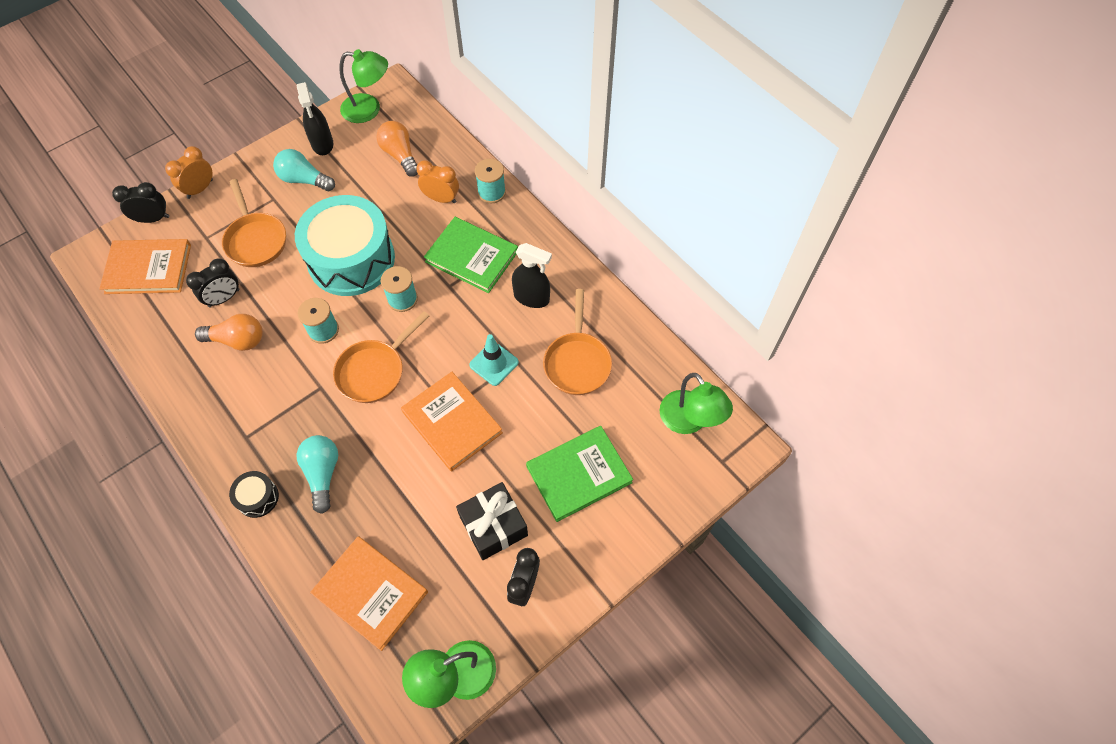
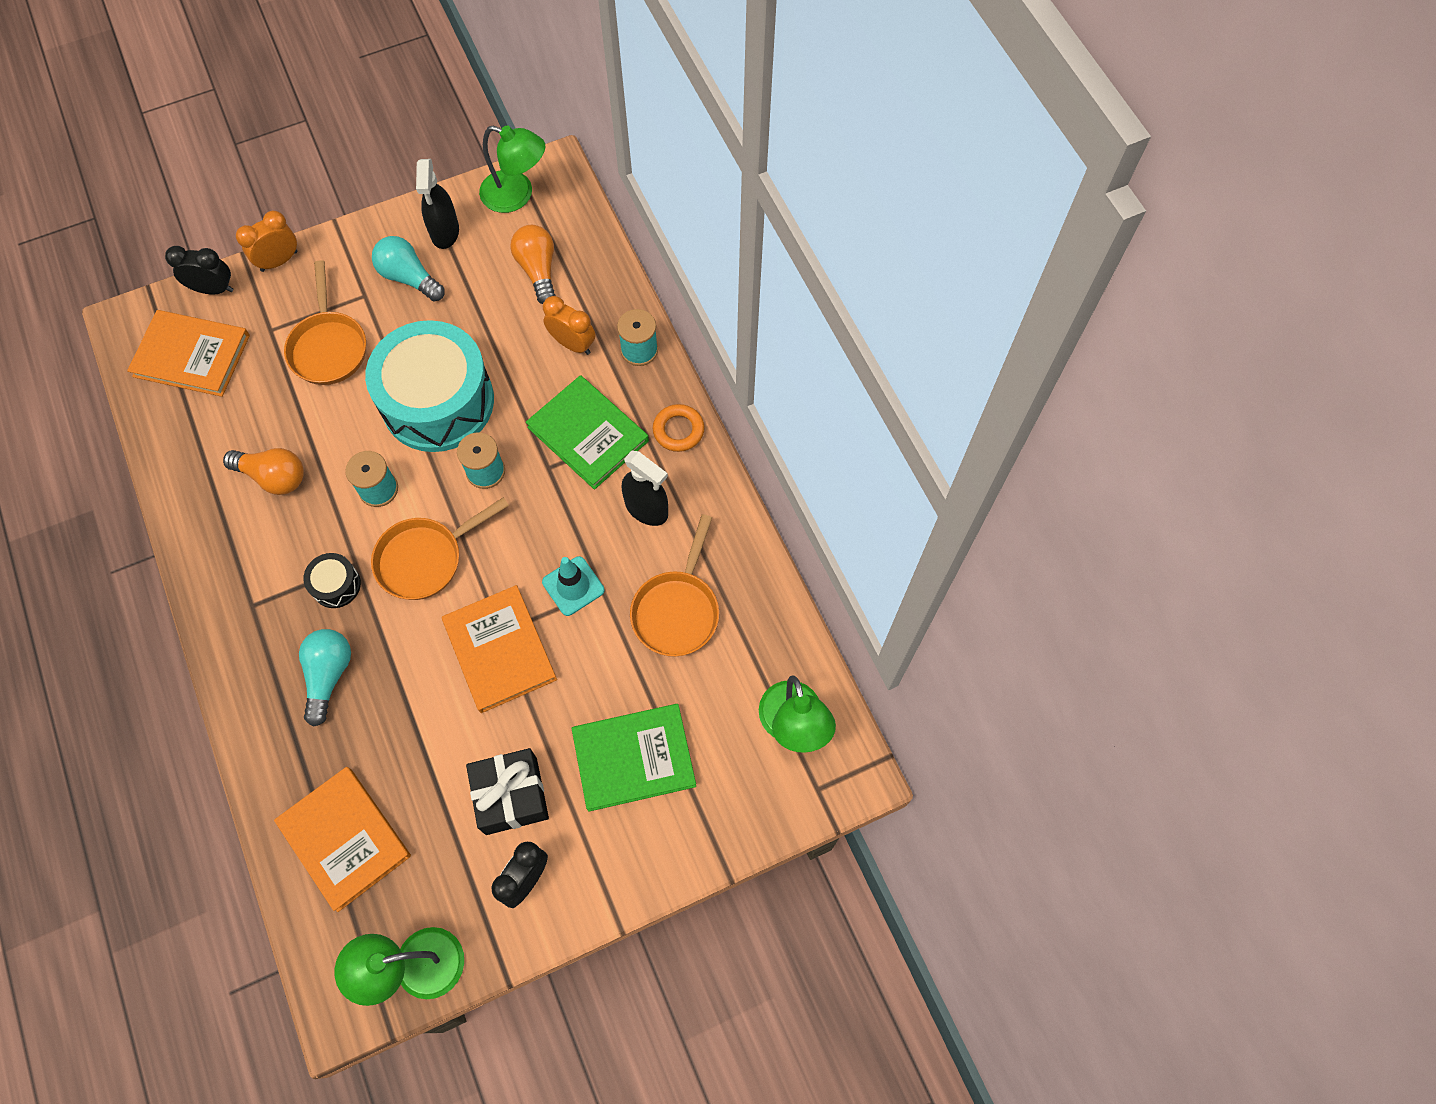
camera: 15 degrees right, 5 degrees up
(224, 298) = (271, 417): black clock -> none
(258, 497) = (246, 685): black drum -> black drum (336, 585)
(537, 239) = (678, 430): none -> orange ring

